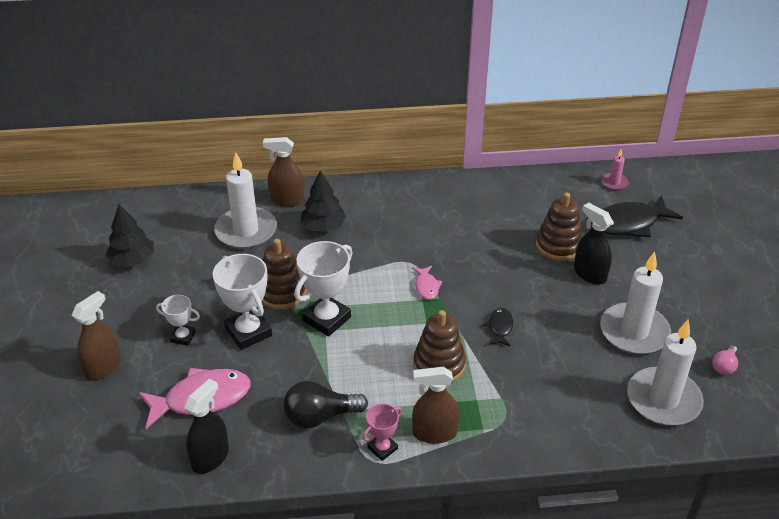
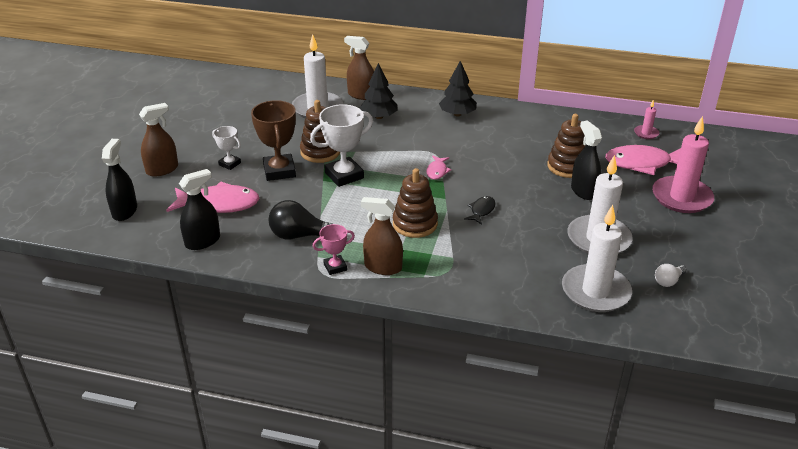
camera: 20 degrees right, 5 degrees down
(89, 441) = (124, 211): none -> black spray bottle
(132, 260) = (223, 110): black tree -> black tree (457, 114)
(248, 332) = (279, 171): white trophy -> brown trophy
(629, 223) = (642, 164): black fish -> pink fish
(687, 257) = (681, 197): none -> pink candle
(724, 366) = (668, 281): pink light bulb -> white light bulb

